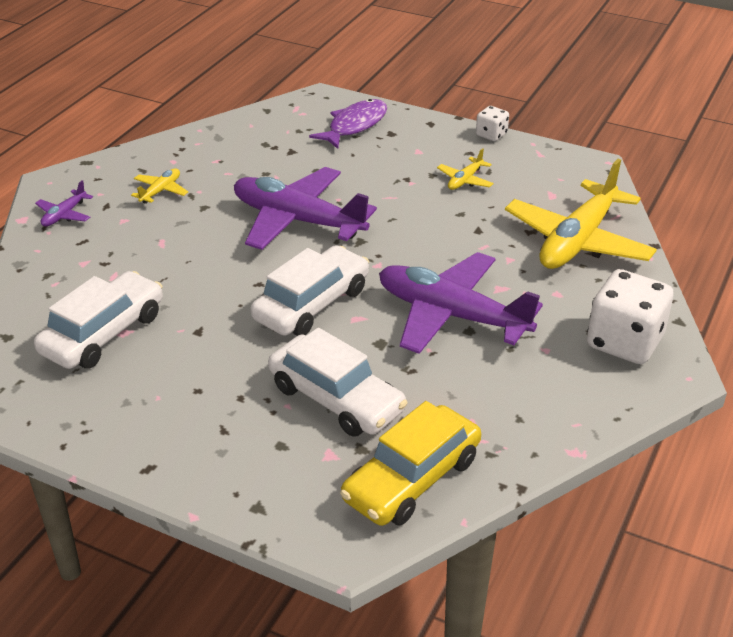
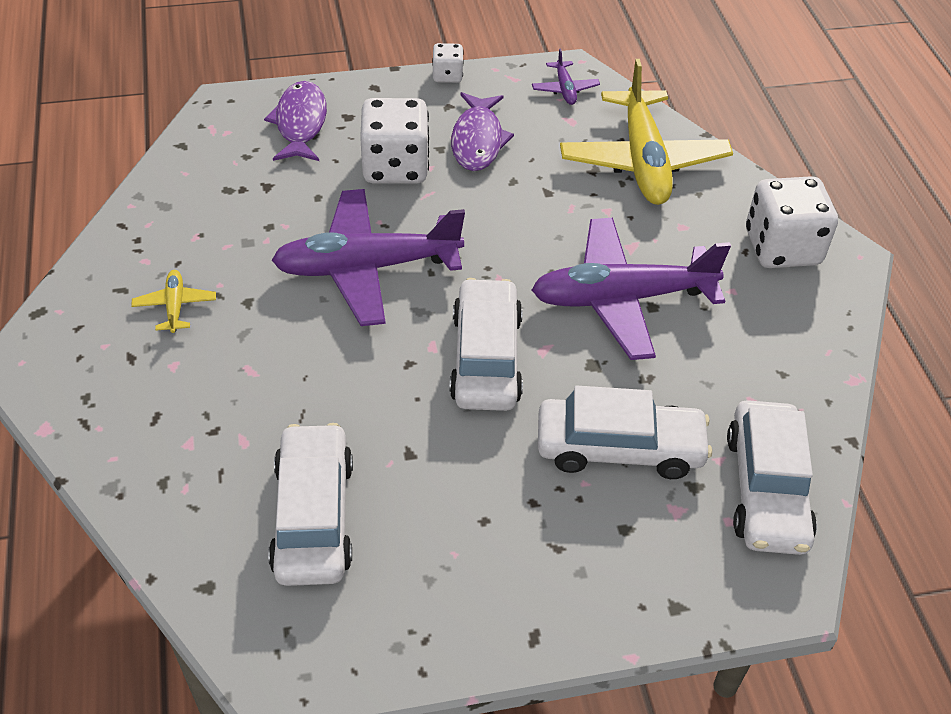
camera: 40 degrees left, 10 degrees up
(64, 215) = (93, 395): purple plane -> purple plane (565, 89)
(387, 173) = (395, 167): none -> white dice
(412, 479) = (766, 489): yellow car -> white car
(465, 180) = (478, 140): yellow plane -> purple fish

